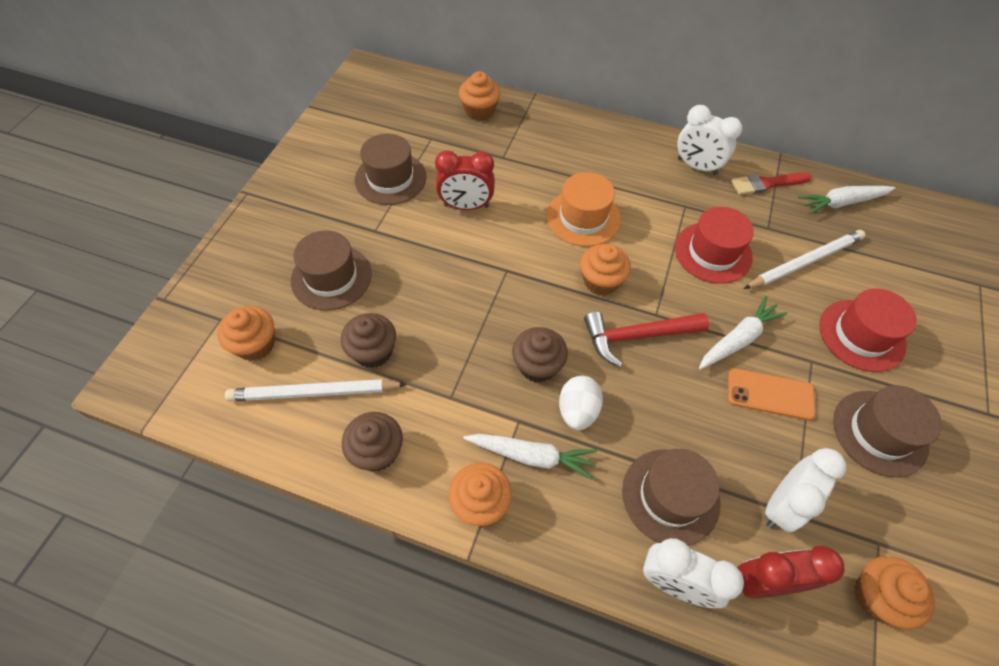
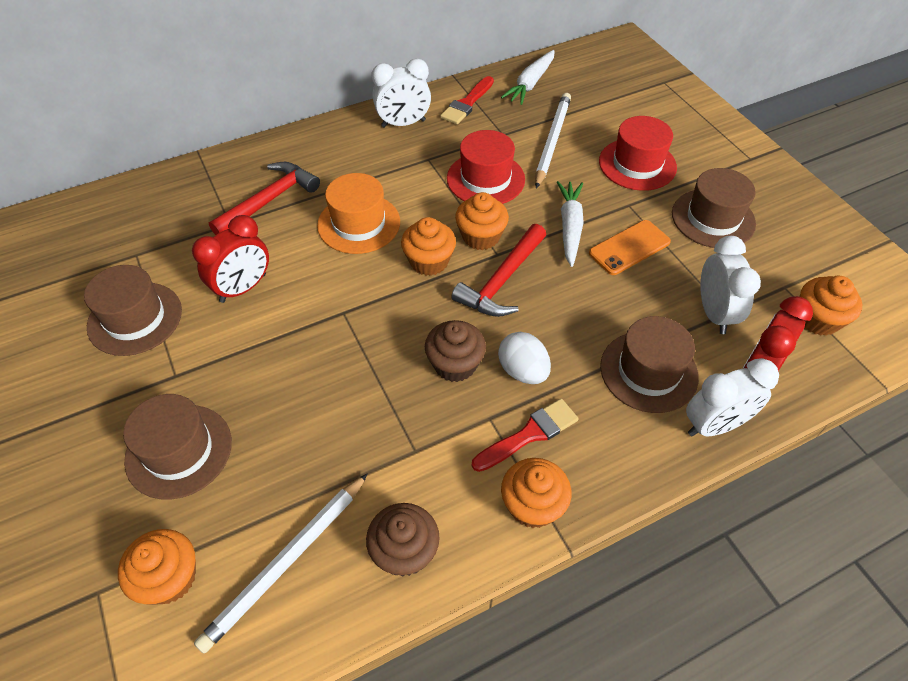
camera: 45 degrees left, 5 degrees down
(373, 351) = (301, 477): brown cupcake -> none
(479, 111) = (158, 199): orange cupcake -> orange cupcake (481, 236)
(532, 456) = (529, 434): white carrot -> red brush
(543, 159) = (269, 200): none -> red hammer

